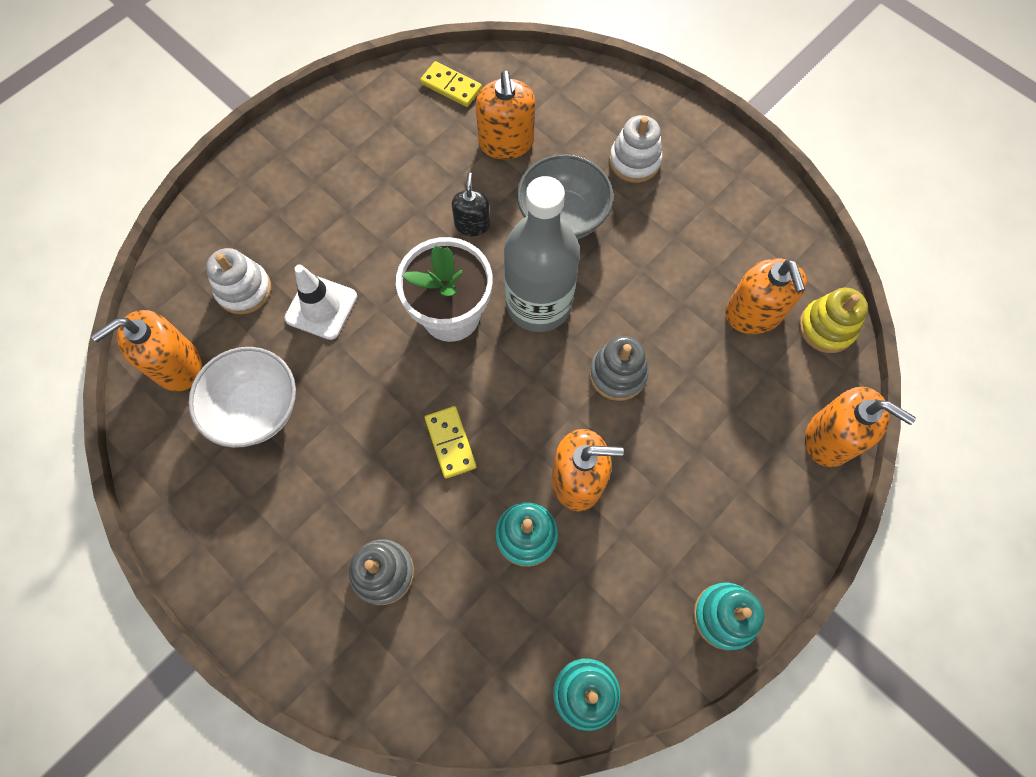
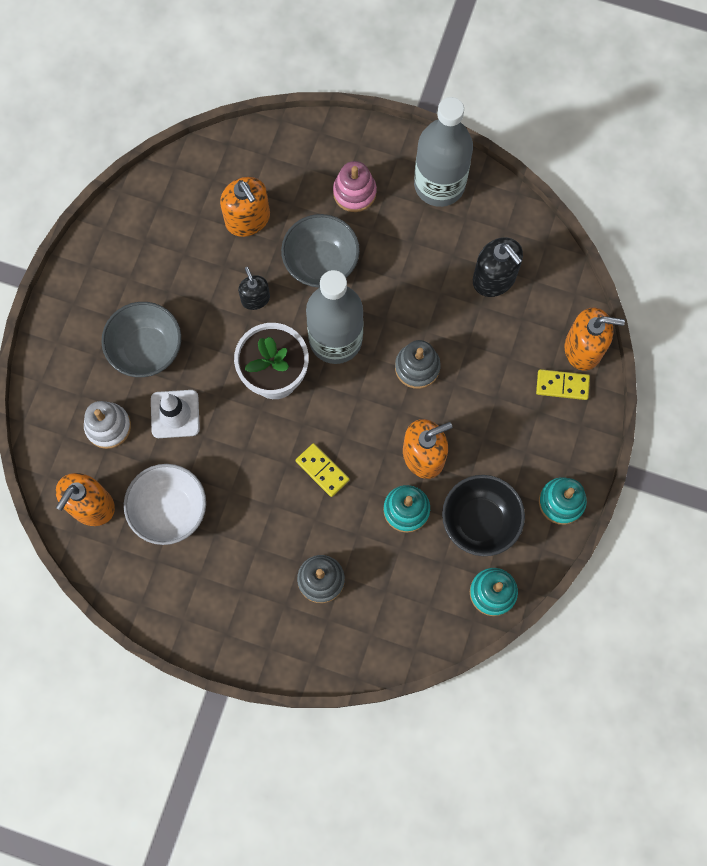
camera: 25 degrees left, 5 degrees up
(329, 228) = (146, 349): none -> grey bowl
(451, 86) = (179, 188): yellow domino -> yellow domino (562, 385)
(610, 592) = (480, 521): none -> black bowl
(634, 161) = (354, 192): white stacking toy -> pink stacking toy
(733, 190) = (439, 184): none -> grey bottle
(753, 313) = (494, 278): orange soap dispenser -> black soap dispenser
(826, 327) = (550, 266): yellow stacking toy -> none

